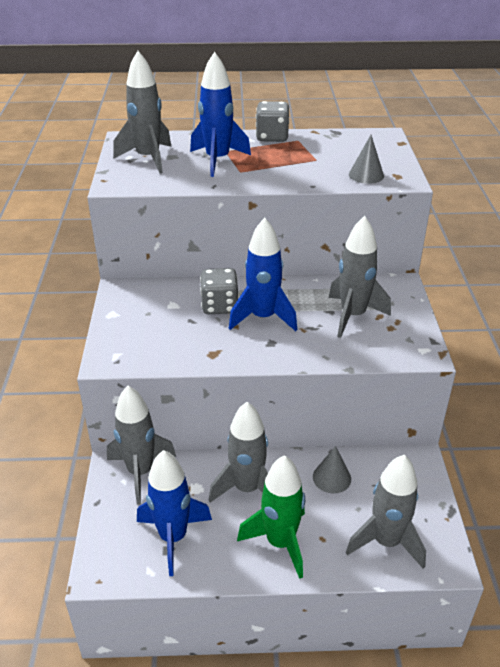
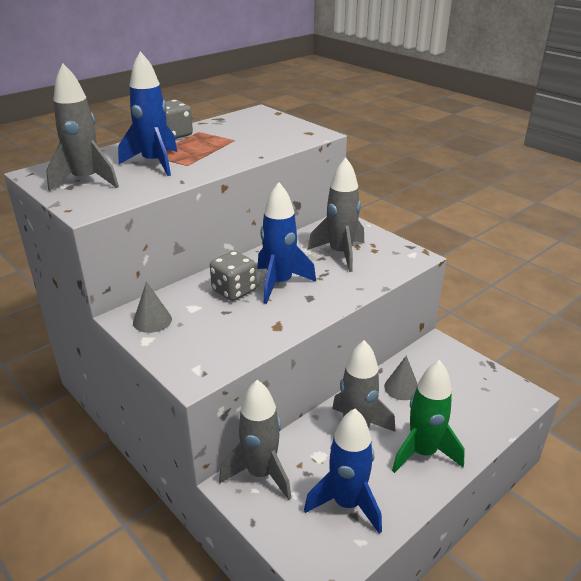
camera: 40 degrees left, 5 degrees down
(366, 175) = (287, 138): grey cone -> grey cone (152, 320)
(386, 541) = (481, 406): grey rocket -> none

